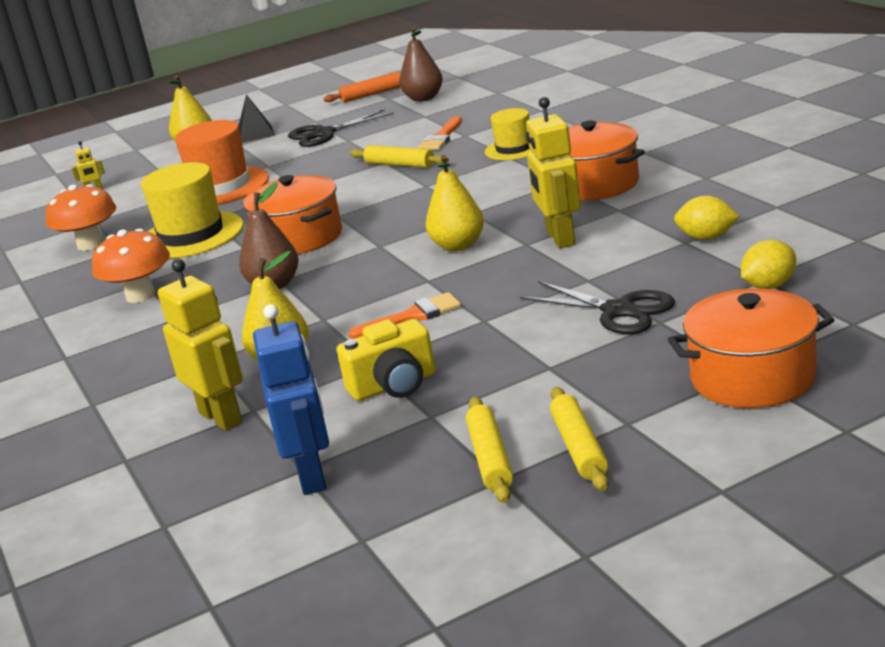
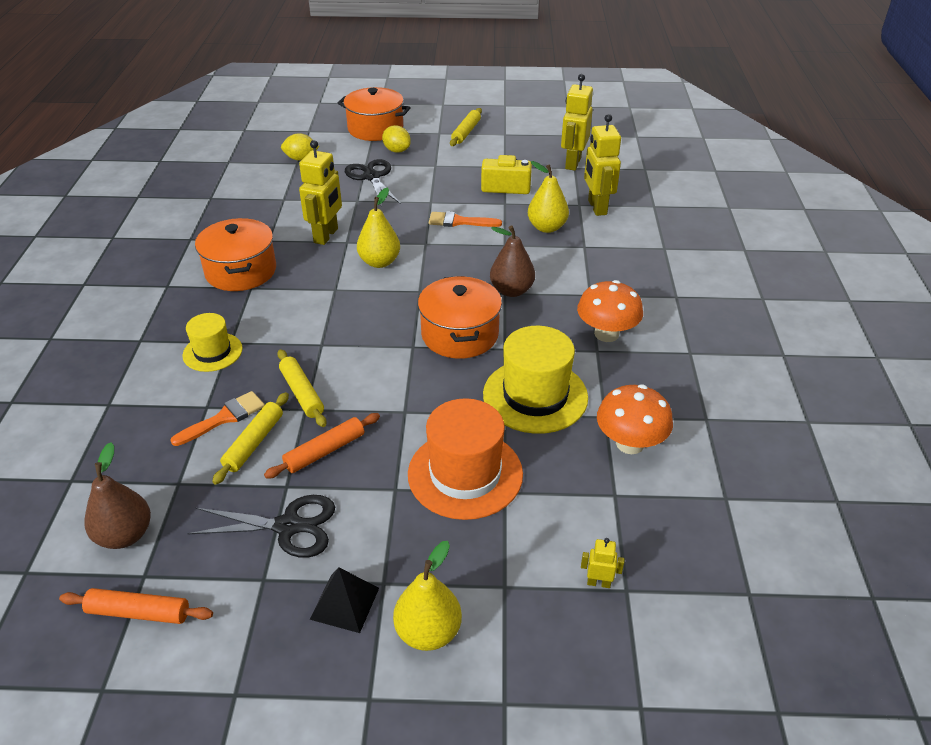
camera: 155 degrees left, 15 degrees up
(312, 476) = (572, 163): blue robot -> yellow robot
(340, 156) = (325, 451): none -> orange rolling pin
(490, 458) = (500, 141): yellow rolling pin -> yellow rolling pin (254, 443)
(706, 238) = (271, 196): yellow lemon -> yellow lemon (397, 150)

